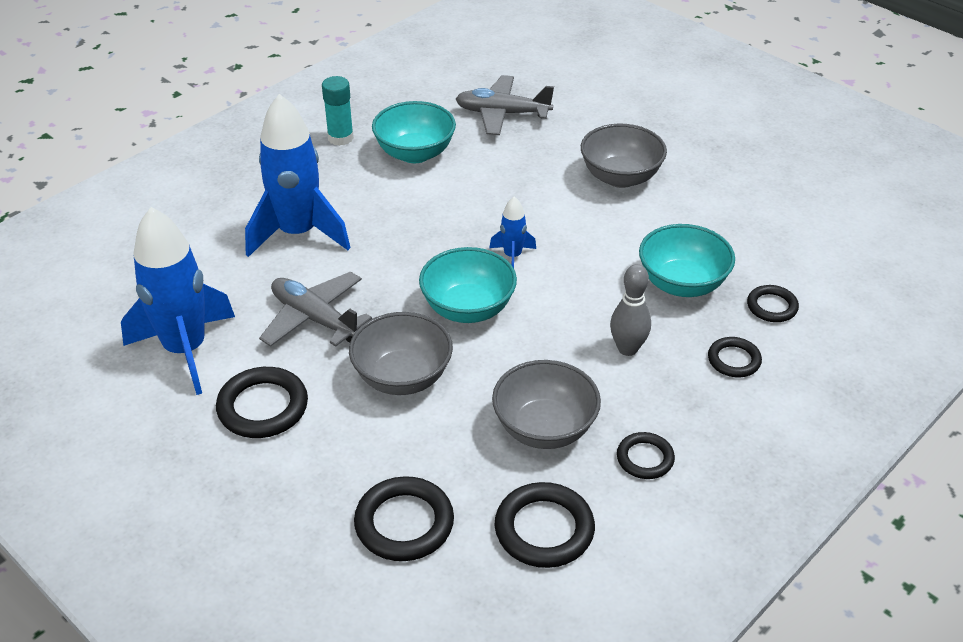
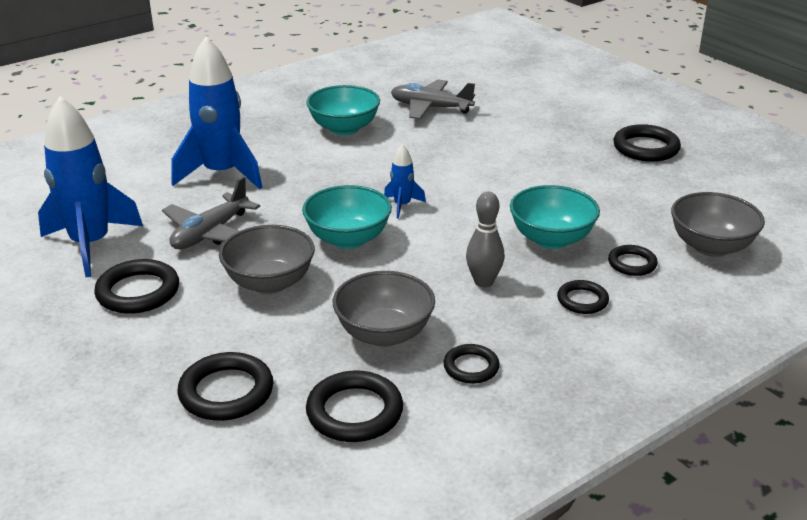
camera: 10 degrees right, 10 degrees down
(314, 318) = (210, 233): grey plane -> grey plane turned 105 degrees counterclockwise
(340, 138) = (285, 113): turquoise glue stick -> none
(620, 177) = (520, 158): grey bowl -> grey bowl (711, 246)
(749, 149) = (646, 148): none -> black ring

